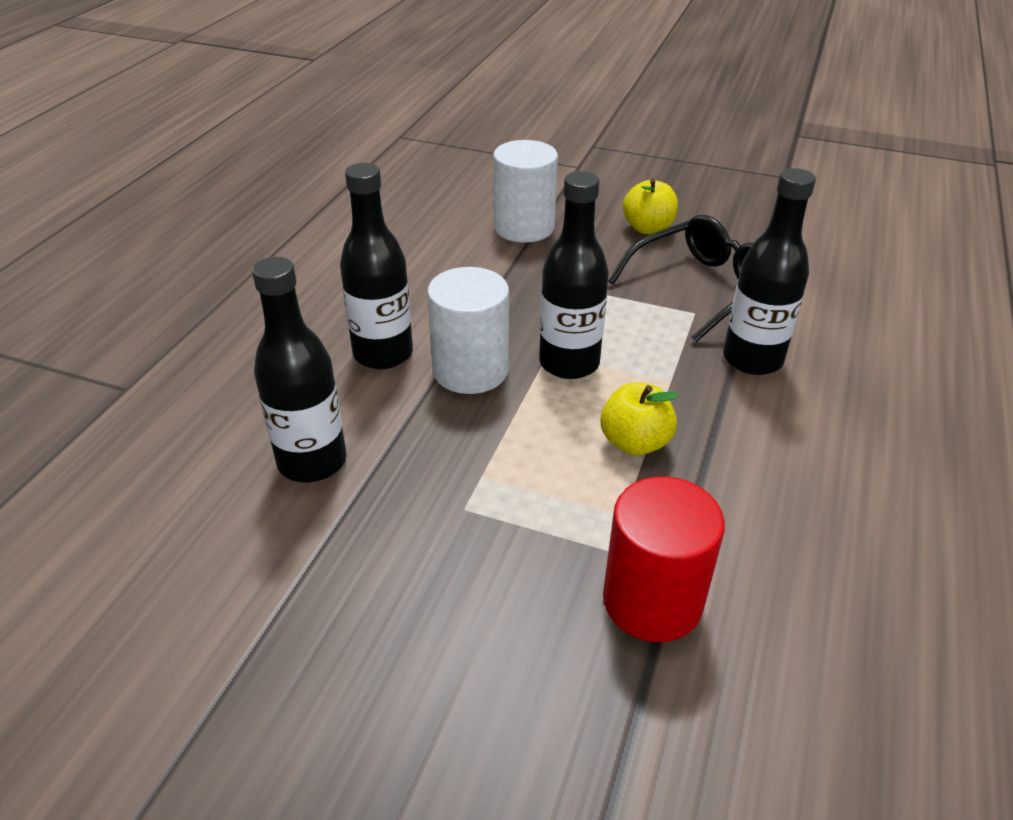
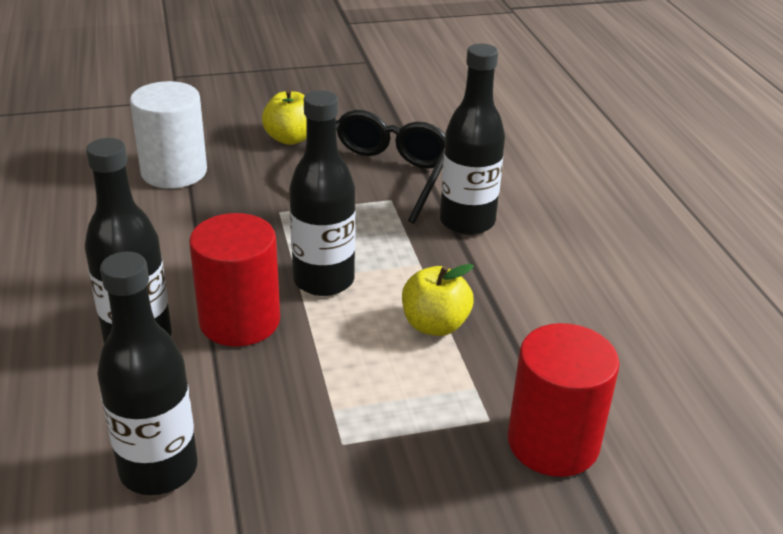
camera: 35 degrees left, 5 degrees down
(470, 370) = (240, 321): white cylinder -> red cylinder

